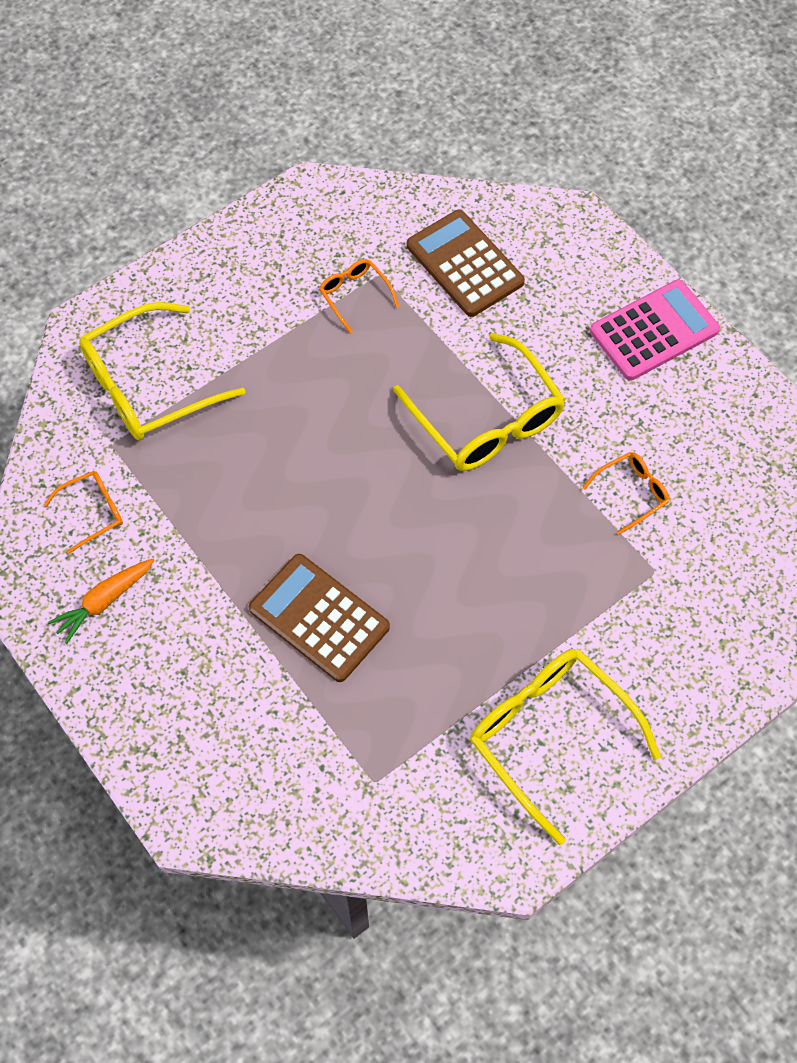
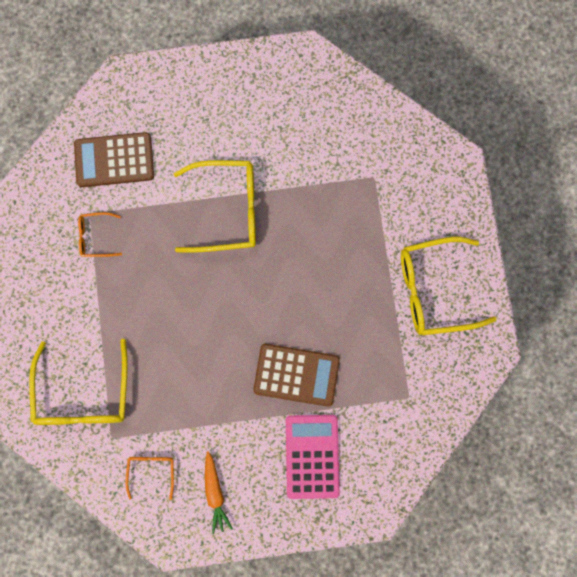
camera: 60 degrees left, 15 degrees up
(319, 618) = (296, 375): brown calculator -> brown calculator turned 150 degrees counterclockwise
(632, 493) = (320, 160): orange glasses -> none
(654, 331) = (227, 82): pink calculator -> pink calculator (312, 456)

